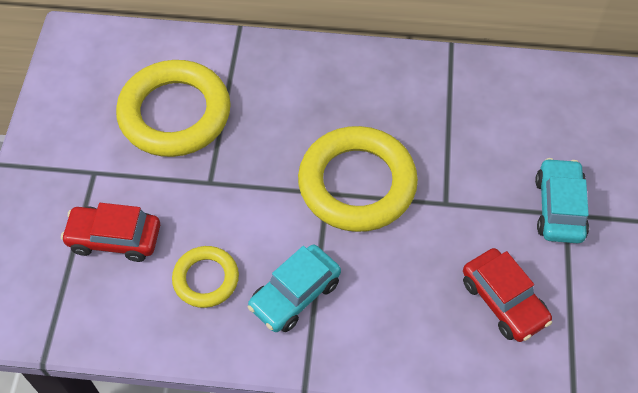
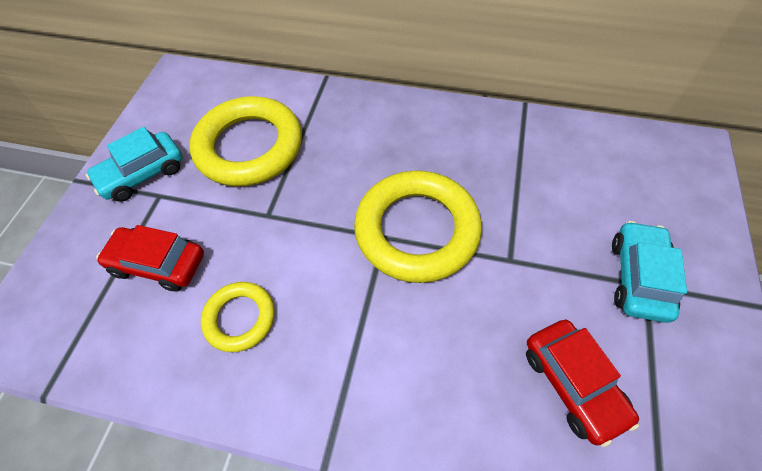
camera: 10 degrees right, 0 degrees up
(295, 294) = (332, 347): turquoise car -> turquoise car (143, 174)

